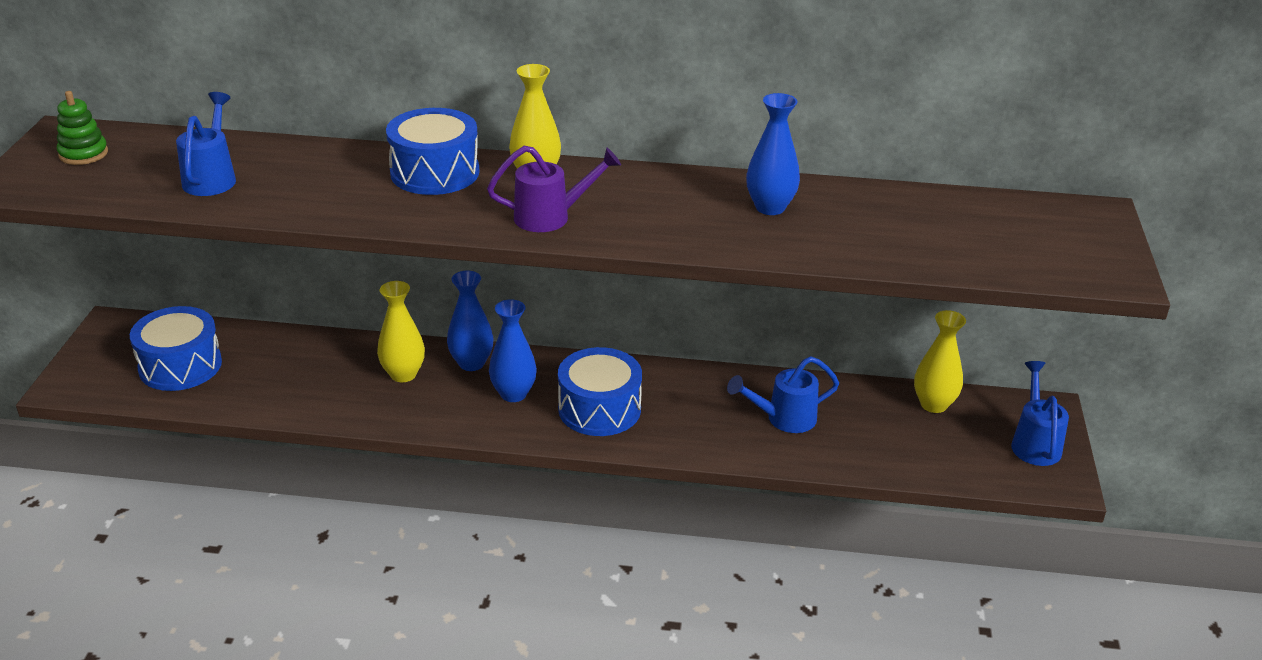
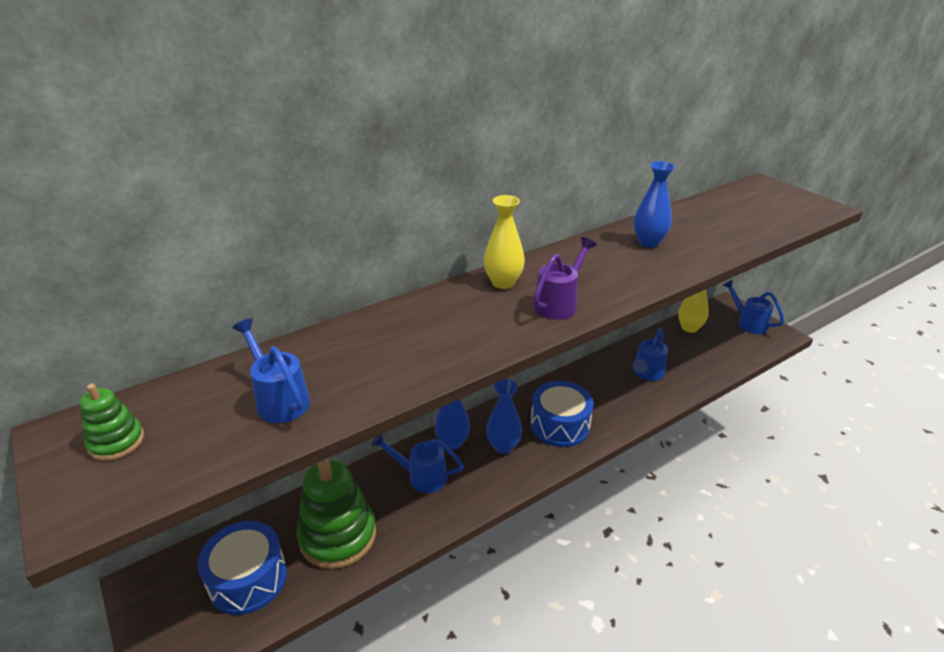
camera: 40 degrees left, 0 degrees up
(277, 377) = (338, 536): none -> green stacking toy
(403, 374) = (421, 476): yellow vase -> blue watering can
(435, 172) = (439, 311): blue drum -> none

